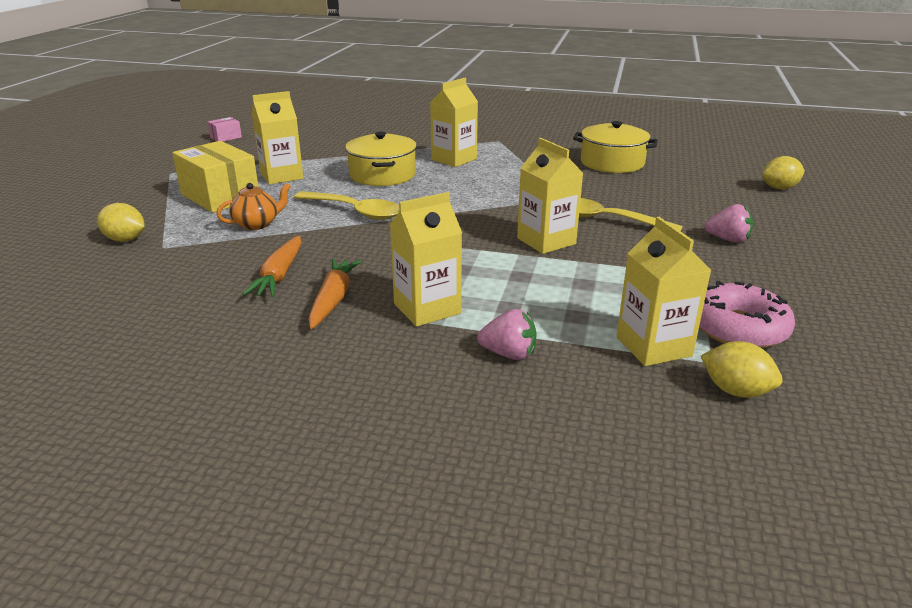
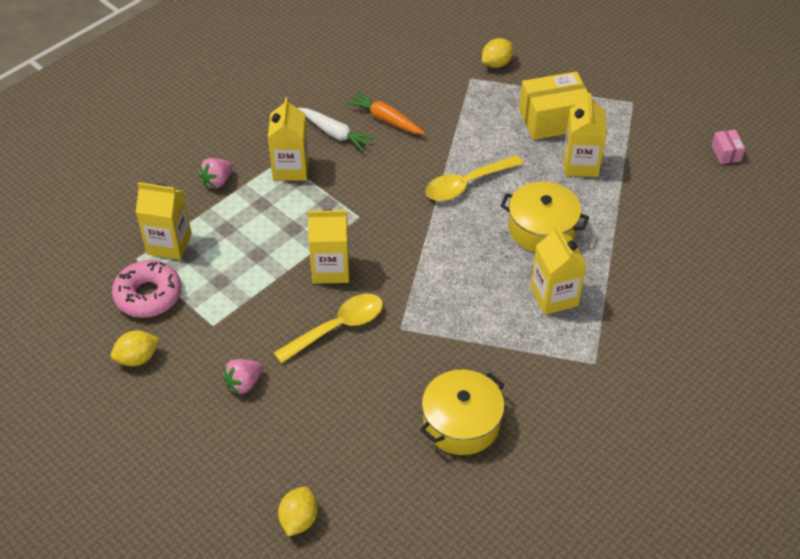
camera: 120 degrees right, 20 degrees up
(257, 224) = (479, 127): orange teapot -> none
(333, 299) = (335, 133): orange carrot -> white carrot
(735, 391) = (108, 251): yellow lemon -> yellow lemon (137, 358)

